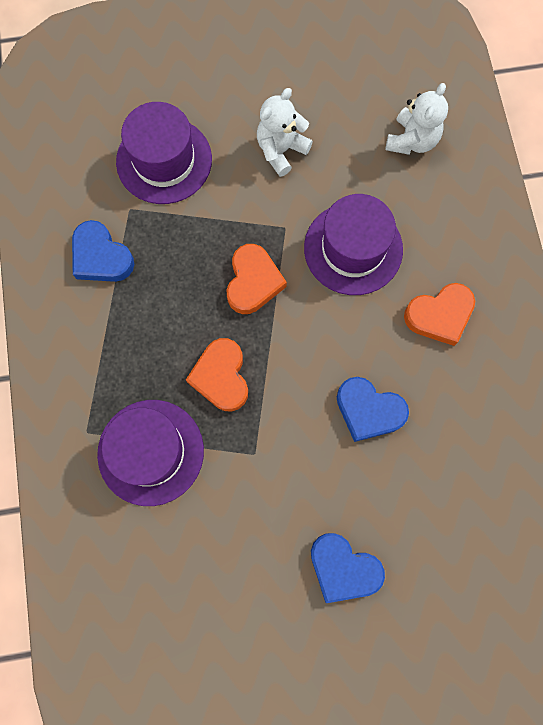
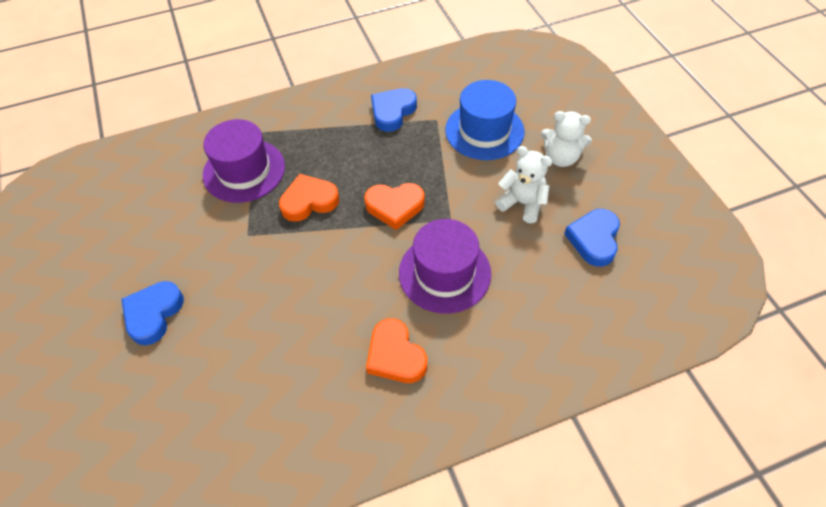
camera: 80 degrees right, 20 degrees down
(164, 160) = (484, 131): purple hat -> blue hat
(369, 410) = (293, 310): blue heart -> blue heart (594, 239)
(412, 140) = (572, 303): white teddy bear -> white teddy bear (561, 157)

